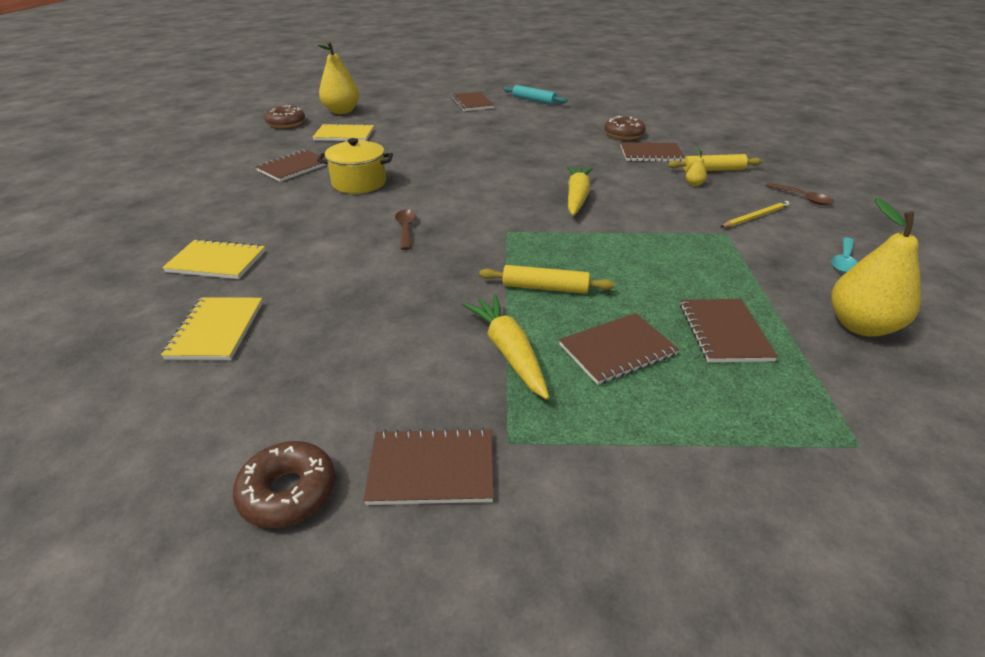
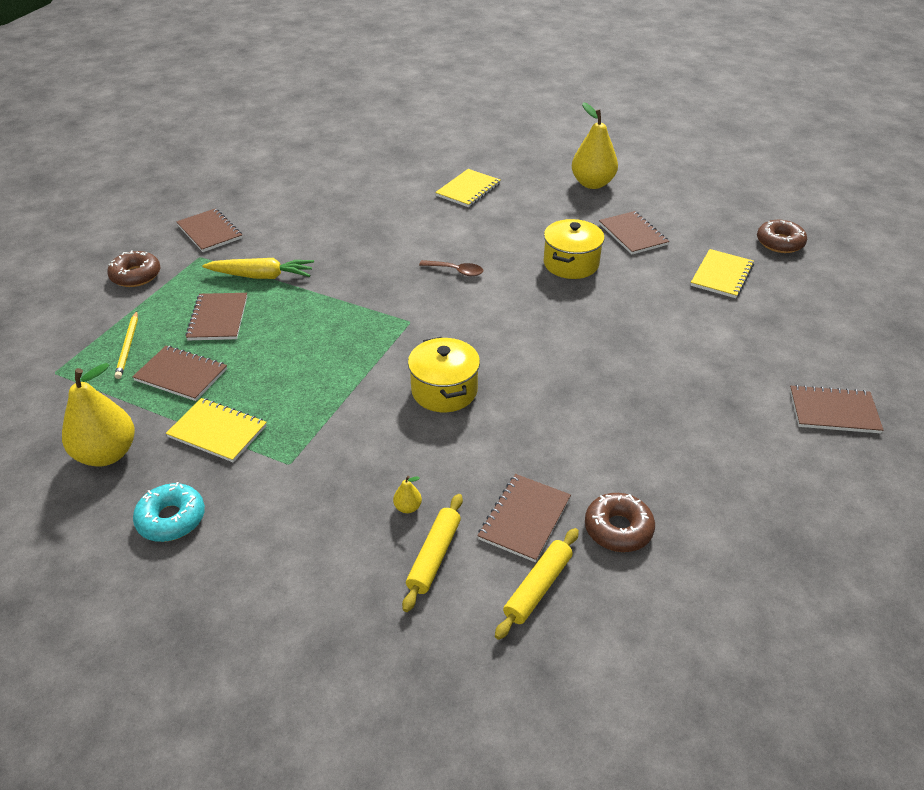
camera: 115 degrees right, 5 degrees up
(216, 330) = (383, 186): yellow notebook -> yellow notebook (217, 432)
(288, 492) = (239, 197): brown donut -> brown donut (136, 275)
(341, 111) = (818, 286): yellow pear -> yellow pear (592, 184)
(431, 469) = (209, 232): brown notebook -> brown notebook turned 60 degrees counterclockwise
(534, 100) = (835, 491): turquoise rolling pin -> none
(545, 288) = (311, 313): yellow rolling pin -> yellow rolling pin (538, 587)
(577, 197) = (444, 390): yellow carrot -> yellow pot
(755, 217) = (296, 511): yellow pencil -> yellow pencil (128, 346)
(802, 198) = (296, 595): brown spoon -> none
(843, 261) = (171, 519): turquoise spoon -> turquoise donut

